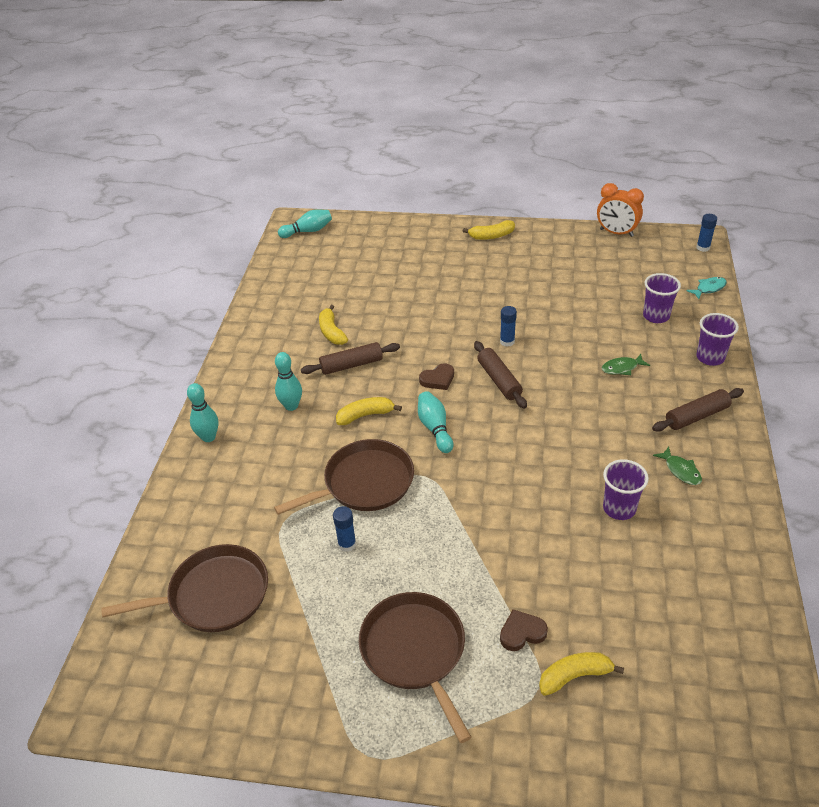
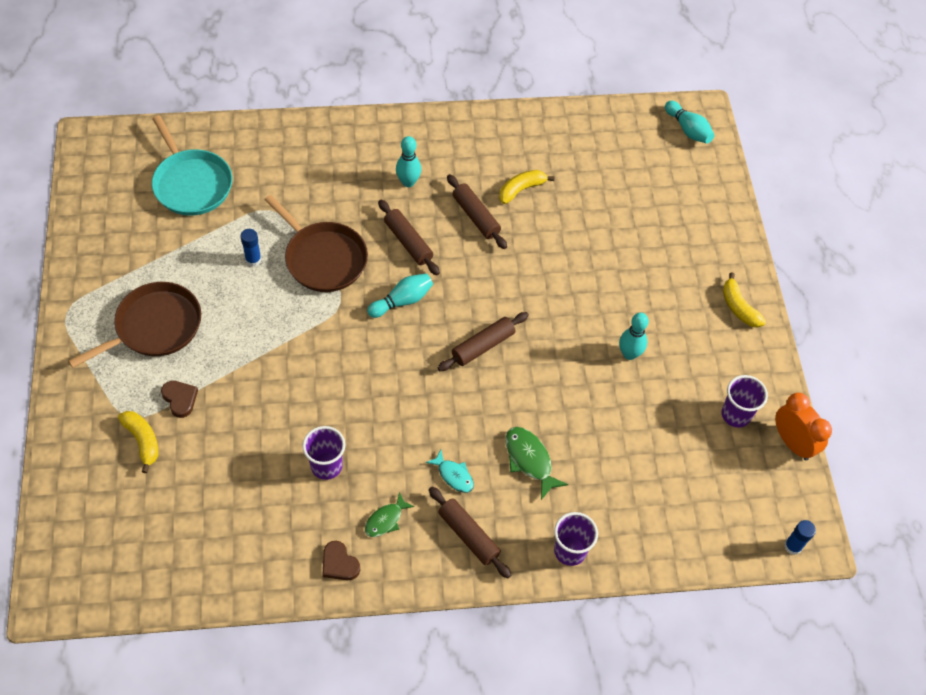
camera: 70 degrees right, 15 degrees up
(208, 437) = (356, 132): turquoise bowling pin -> turquoise bowling pin (629, 354)
(213, 595) = (191, 183): brown pan -> turquoise pan
(365, 415) = (408, 242): yellow banana -> brown rolling pin
(438, 379) = (472, 292): brown heart -> brown heart (339, 563)
(507, 341) = (546, 346): blue glue stick -> none
(616, 233) = (792, 443): orange clock -> orange clock turned 135 degrees clockwise
(622, 368) = (529, 460): green fish -> green fish, size x1.51
(656, 316) = (631, 492): purple cup -> purple cup (736, 414)
(709, 288) = (704, 552): turquoise fish -> turquoise fish (454, 475)

